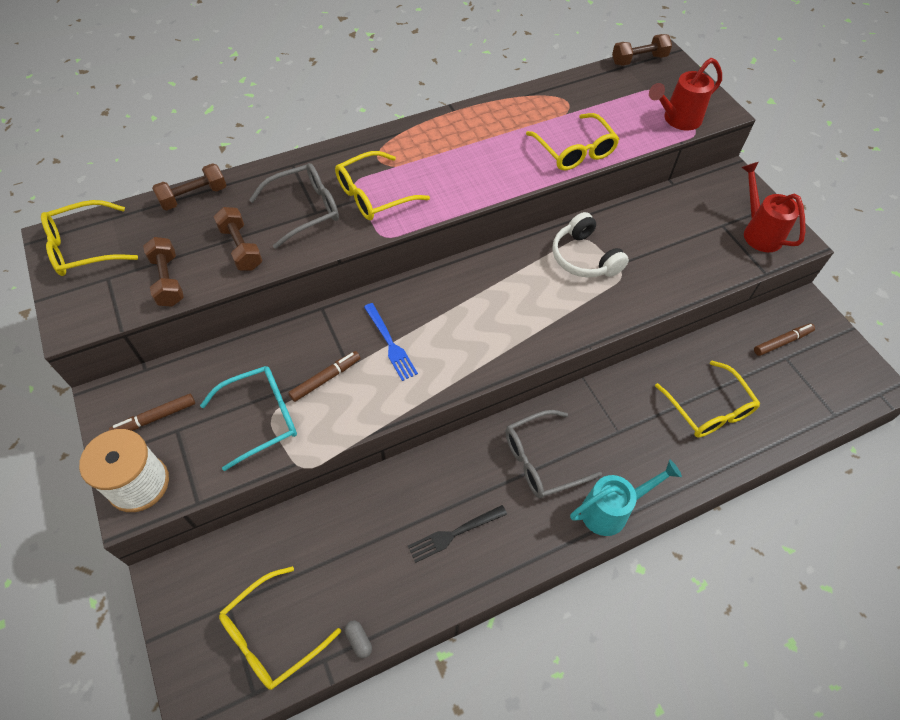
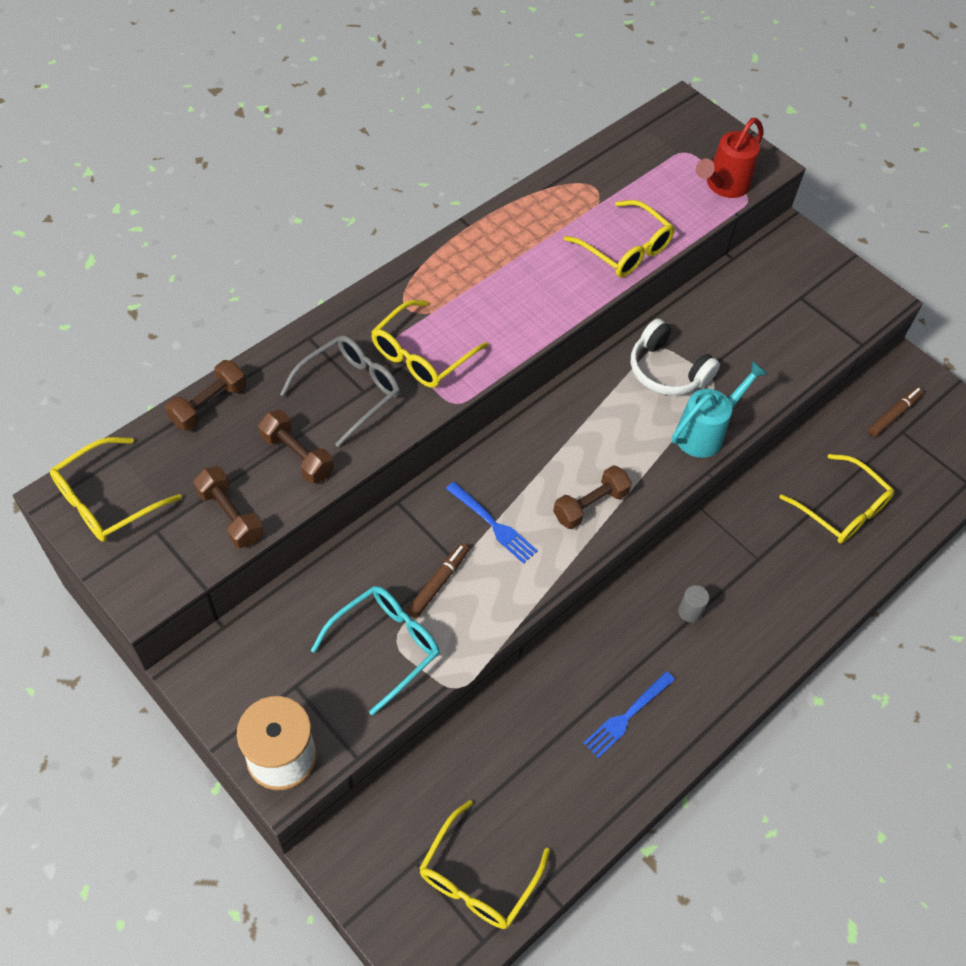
camera: 20 degrees left, 0 degrees up
(155, 418) = (264, 679): brown marker -> none
(359, 640) = (571, 854): grey capsule -> none
(454, 534) = (627, 716): black fork -> blue fork
(542, 460) = (689, 611): grey glasses -> grey cylinder
(611, 510) = (779, 645): turquoise watering can -> turquoise watering can (705, 432)
(639, 60) = (655, 115): brown dumbbell -> brown dumbbell (590, 505)
(758, 232) = (840, 297): red watering can -> none

